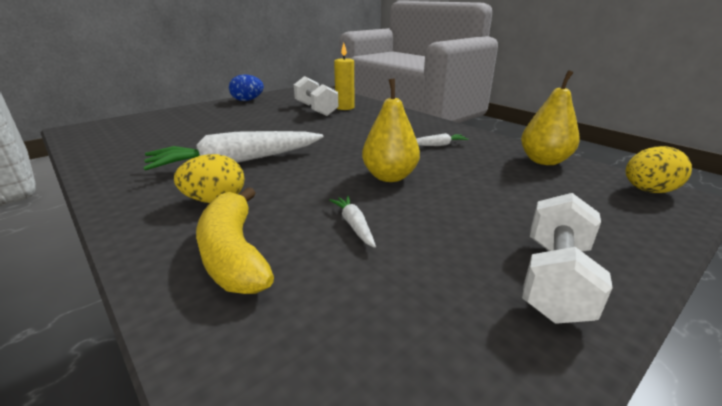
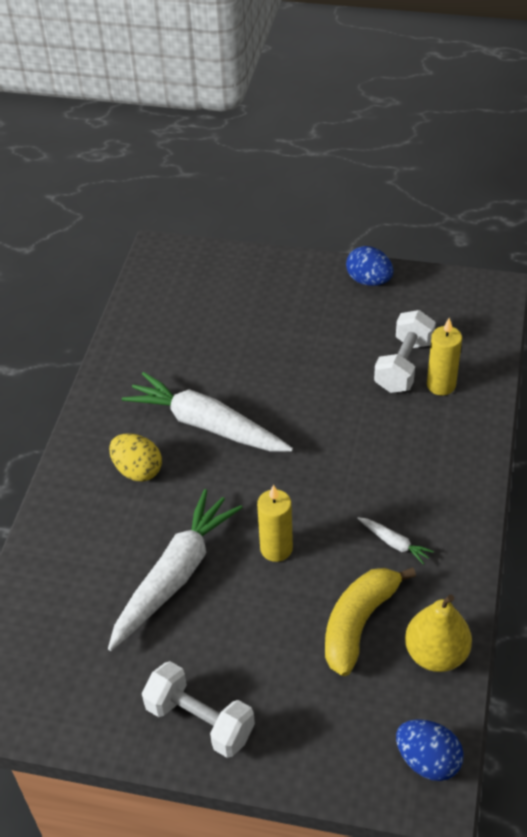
camera: 55 degrees right, 20 degrees up
(234, 254) = (91, 537): yellow banana -> yellow banana (358, 623)
(354, 225) = (175, 576): white carrot -> white carrot, size x2.39
(390, 177) = (276, 549): yellow pear -> yellow candle
(555, 279) = (200, 721): white dumbbell -> white dumbbell turned 45 degrees clockwise
(648, 191) = (427, 760): yellow egg -> blue egg

